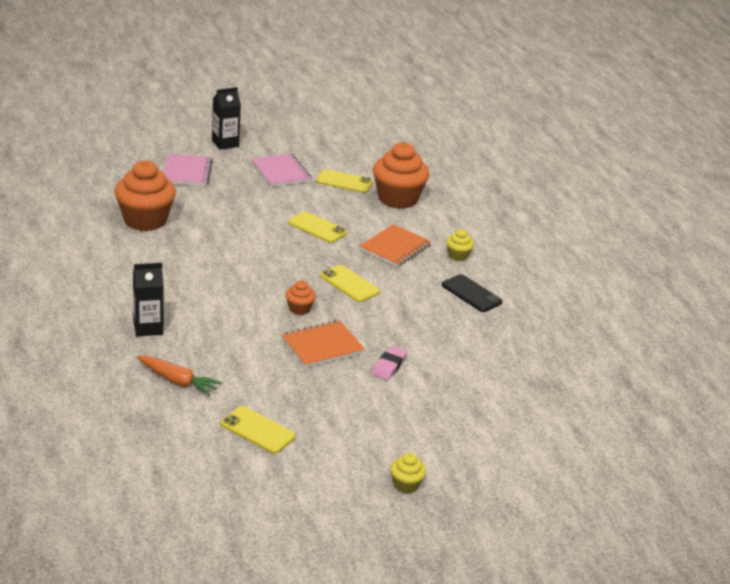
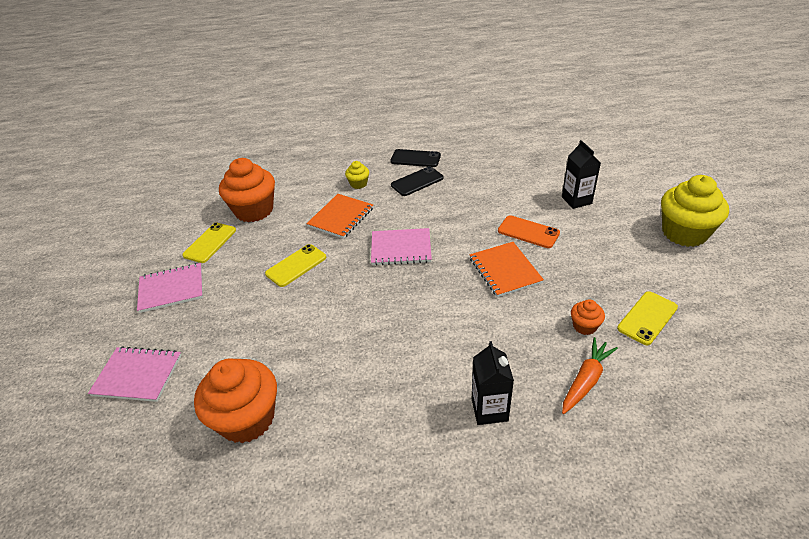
camera: 75 degrees left, 10 degrees up
(225, 143) = (81, 337): black carton -> black carton (576, 200)
(299, 309) = (444, 283): orange cupcake -> orange cupcake (584, 326)
(349, 284) = (401, 248): yellow phone -> pink notebook
(389, 366) = (528, 232): pink eraser -> orange phone
(395, 248) = (341, 217): orange notebook -> orange notebook turned 75 degrees clockwise
(406, 485) = (684, 233): yellow cupcake -> yellow cupcake, size x2.17
(520, 292) = (415, 158): none -> black phone

